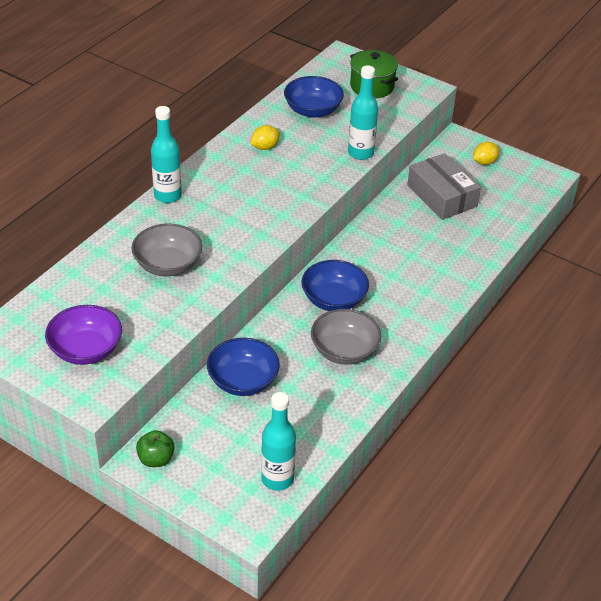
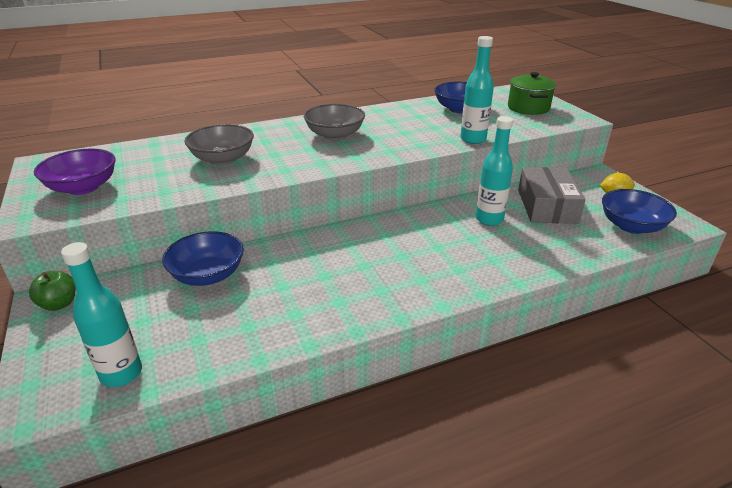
camera: 35 degrees right, 10 degrees down
(168, 196) = (283, 124): turquoise bottle -> turquoise bottle (489, 219)
(265, 147) = (394, 118): yellow lemon -> none
(334, 299) = (361, 245): blue bowl -> blue bowl (631, 226)
(344, 350) = (324, 288): grey bowl -> grey bowl (335, 135)

